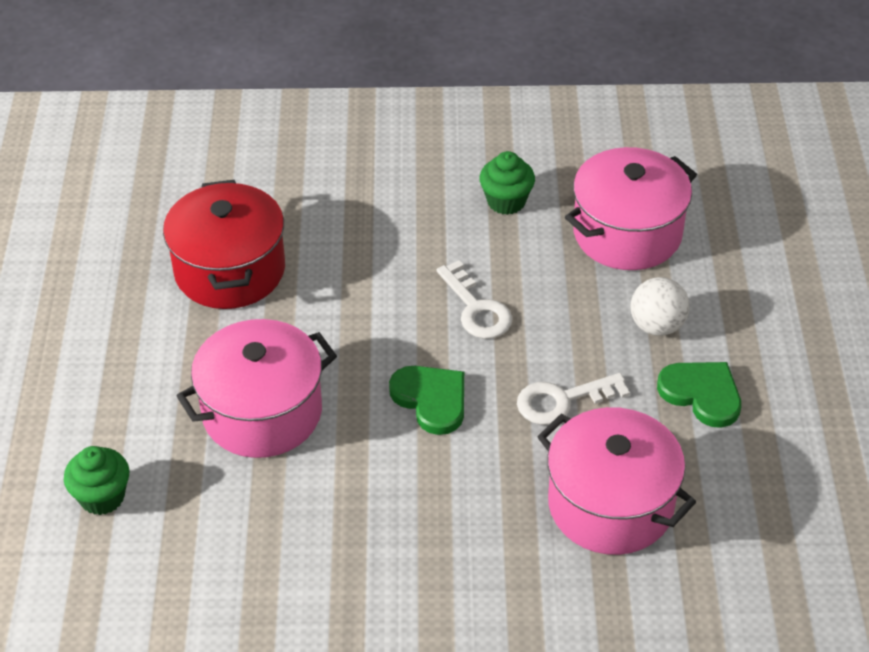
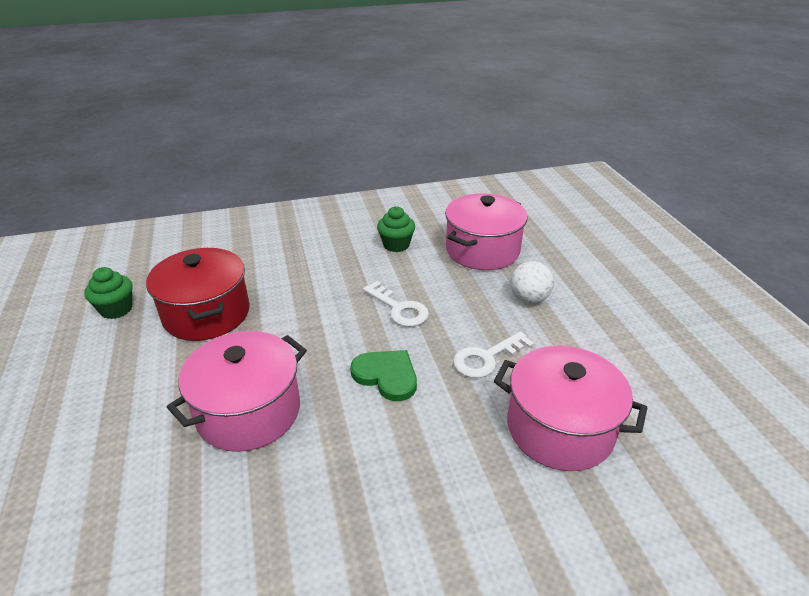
camera: 15 degrees left, 10 degrees down
(102, 497) = (102, 519): green cupcake -> green cupcake (116, 309)
(702, 394) = (582, 336): green heart -> none

